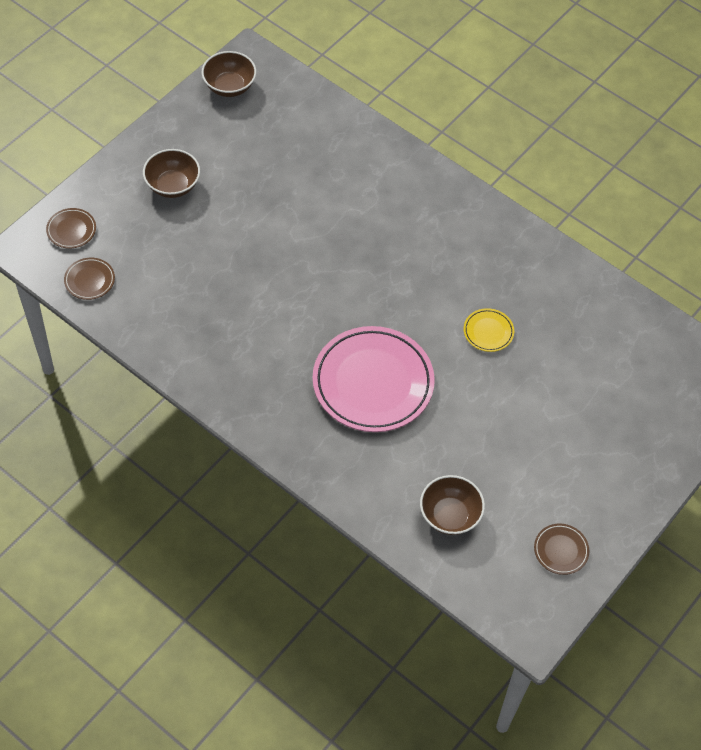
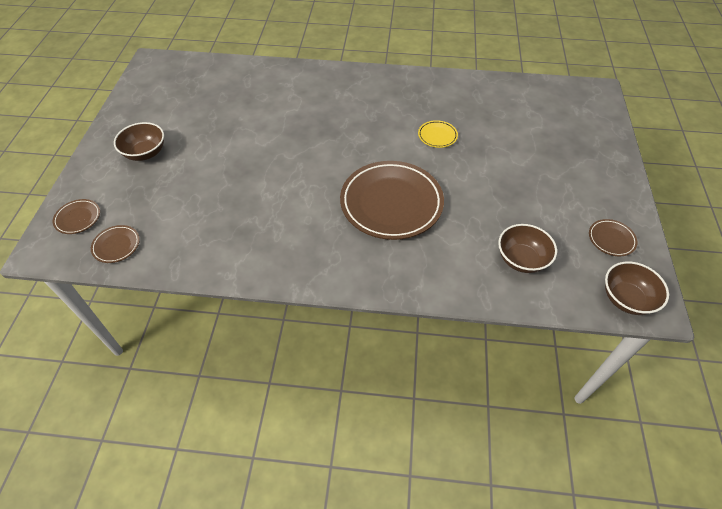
camera: 30 degrees left, 5 degrees down
(229, 86) = (148, 81): brown bowl -> brown bowl (626, 299)
(373, 383) = (391, 203): pink plate -> brown plate

